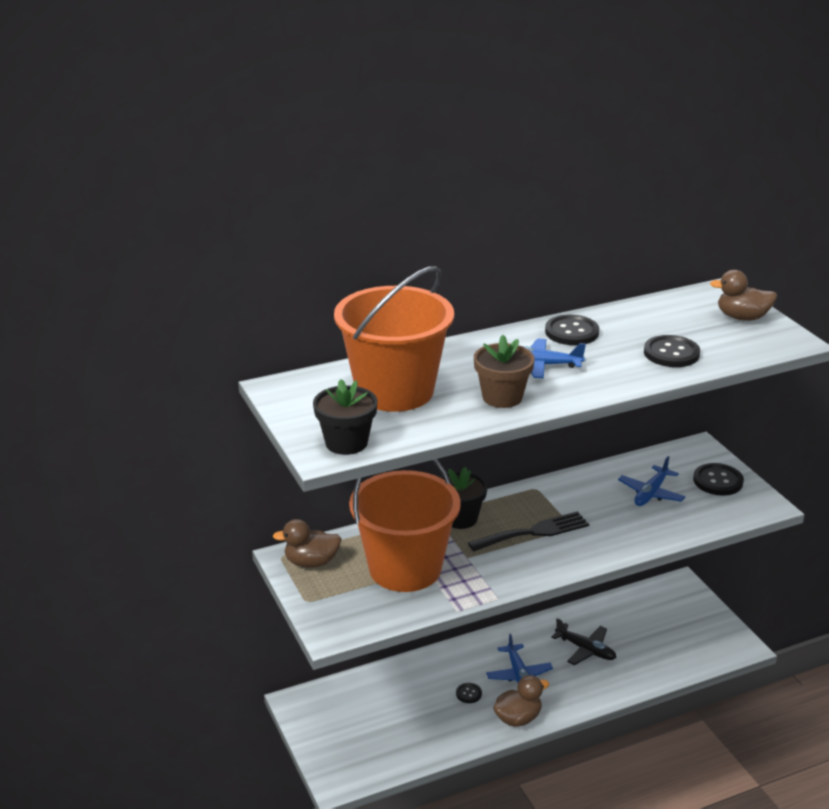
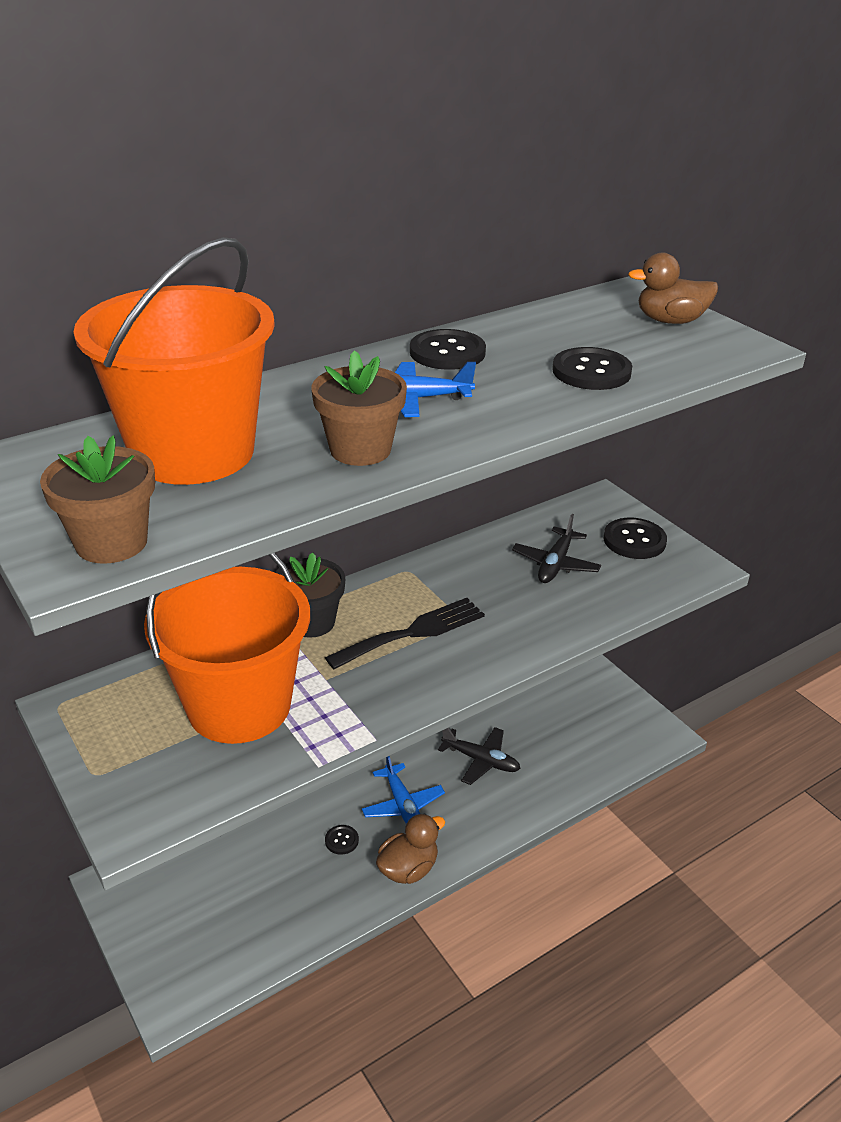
camera: 10 degrees left, 5 degrees up
(311, 562) = (102, 710): brown duck -> none
(346, 443) = (111, 542): black flower pot -> brown flower pot
(651, 493) = (555, 564): blue plane -> black plane

